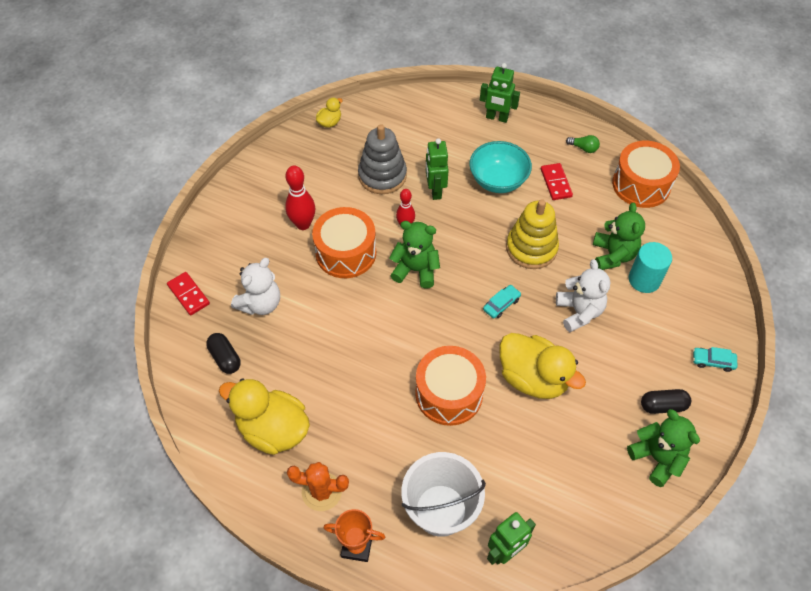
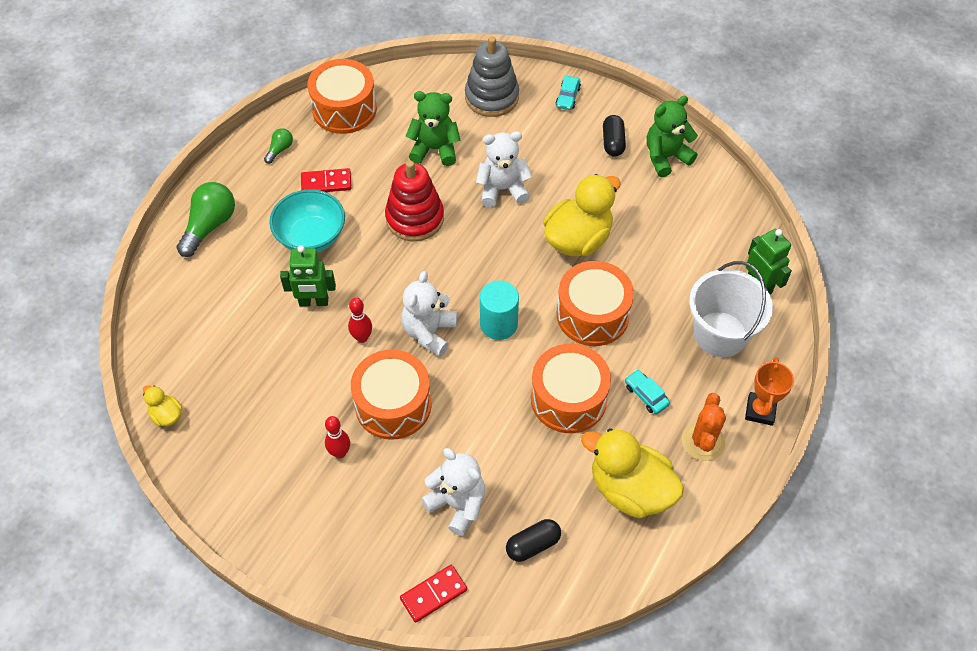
camera: 85 degrees left, 0 degrees up
(273, 429) = (630, 490): yellow duck -> yellow duck turned 90 degrees clockwise
(303, 224) = (340, 453): red bowling pin -> red bowling pin, size x0.65
(359, 378) = (568, 399): none -> orange drum
(382, 176) = (277, 357): grey stacking toy -> grey stacking toy (491, 97)
(415, 270) = (429, 332): green teddy bear -> white teddy bear
(497, 118) = (209, 226): green robot -> green light bulb
(501, 304) = (486, 255): turquoise car -> turquoise car (646, 395)
(531, 248) = (415, 218): yellow stacking toy -> red stacking toy
(644, 280) = (469, 129): turquoise cylinder -> turquoise cylinder (498, 324)

